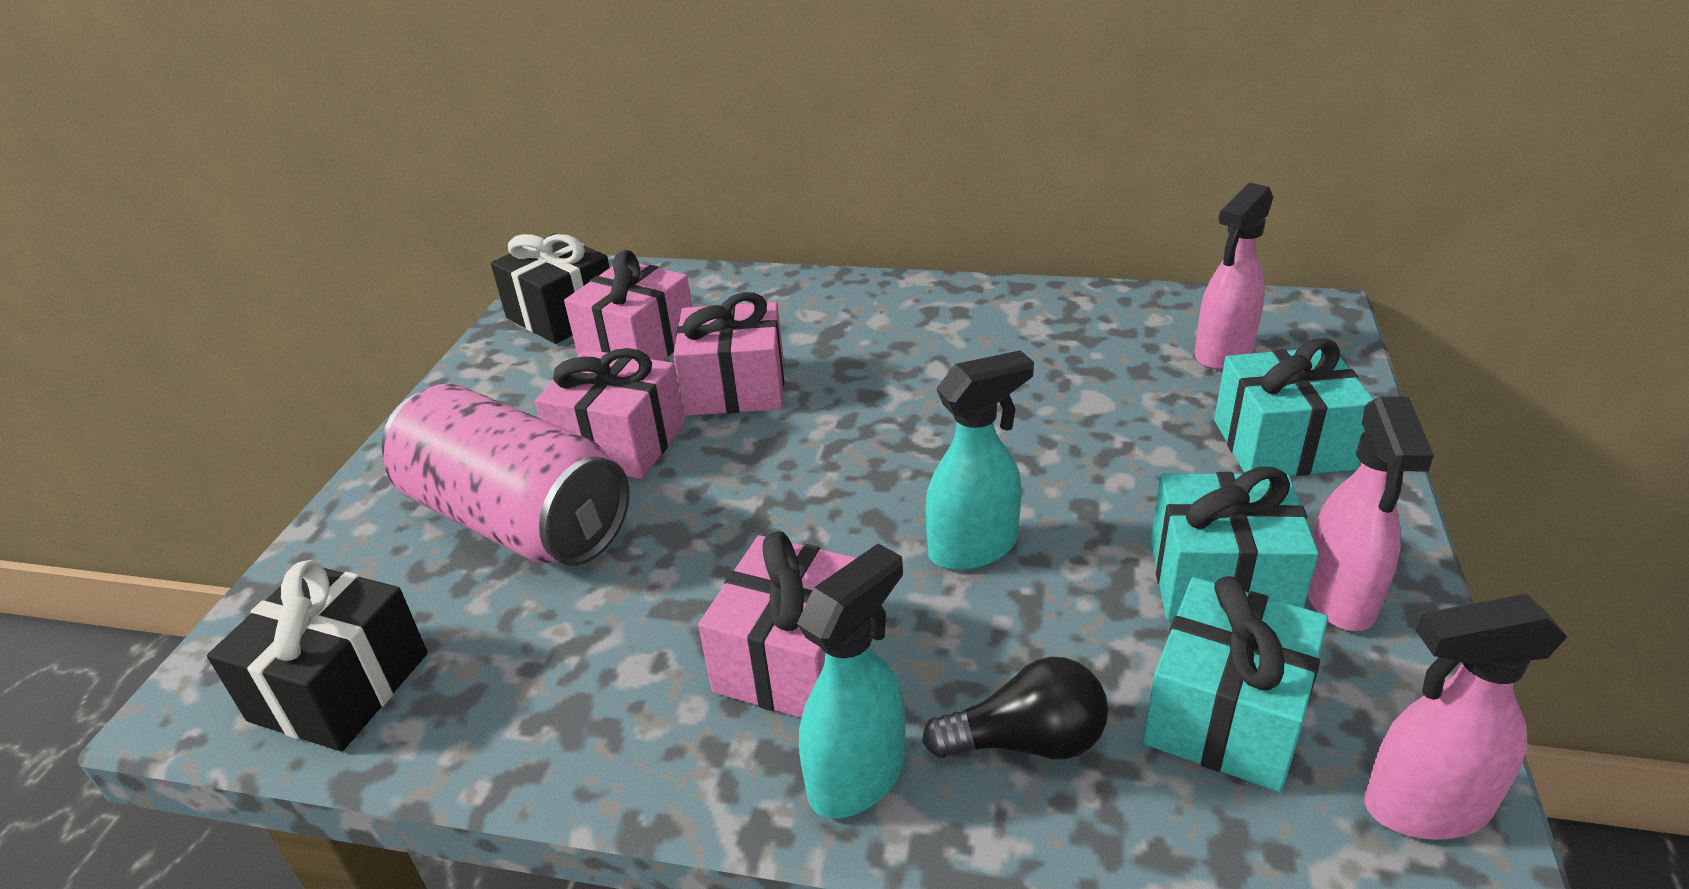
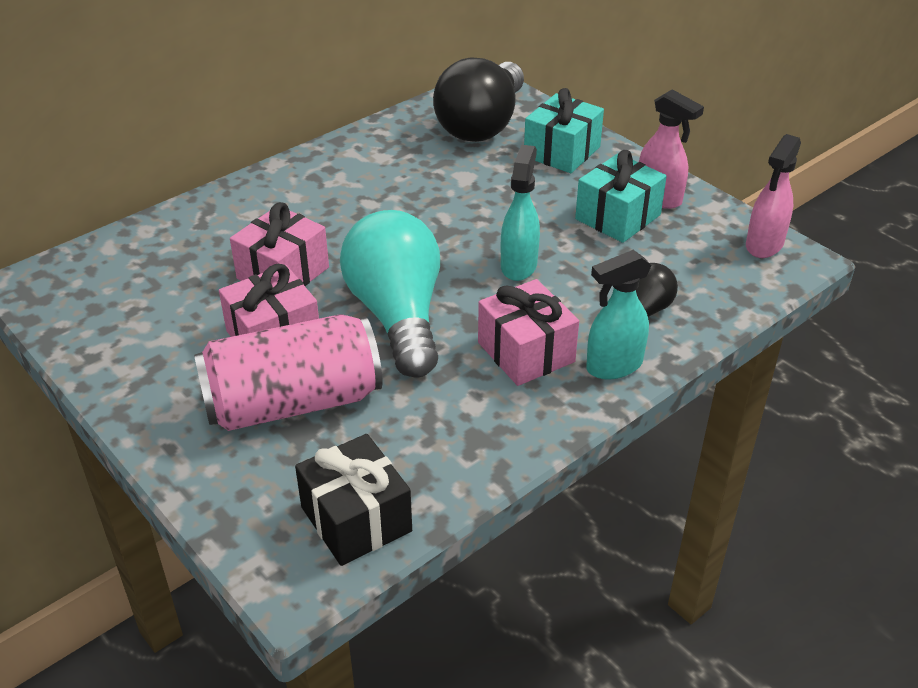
camera: 55 degrees left, 5 degrees up
(562, 315) = (85, 303): black gift -> none
(638, 345) = (177, 288): pink gift -> none
(750, 506) = (397, 315): none -> turquoise light bulb
(858, 776) = (613, 366): turquoise spray bottle -> turquoise spray bottle turned 105 degrees counterclockwise
(1222, 353) = (482, 125): pink spray bottle -> black light bulb
(1226, 715) = (683, 259): turquoise gift -> none

